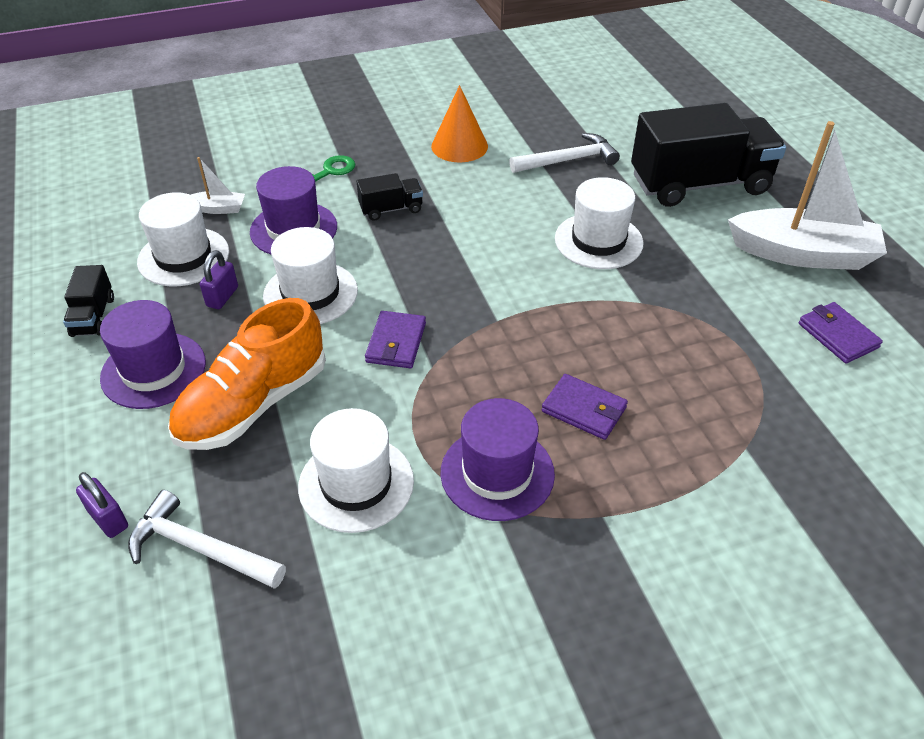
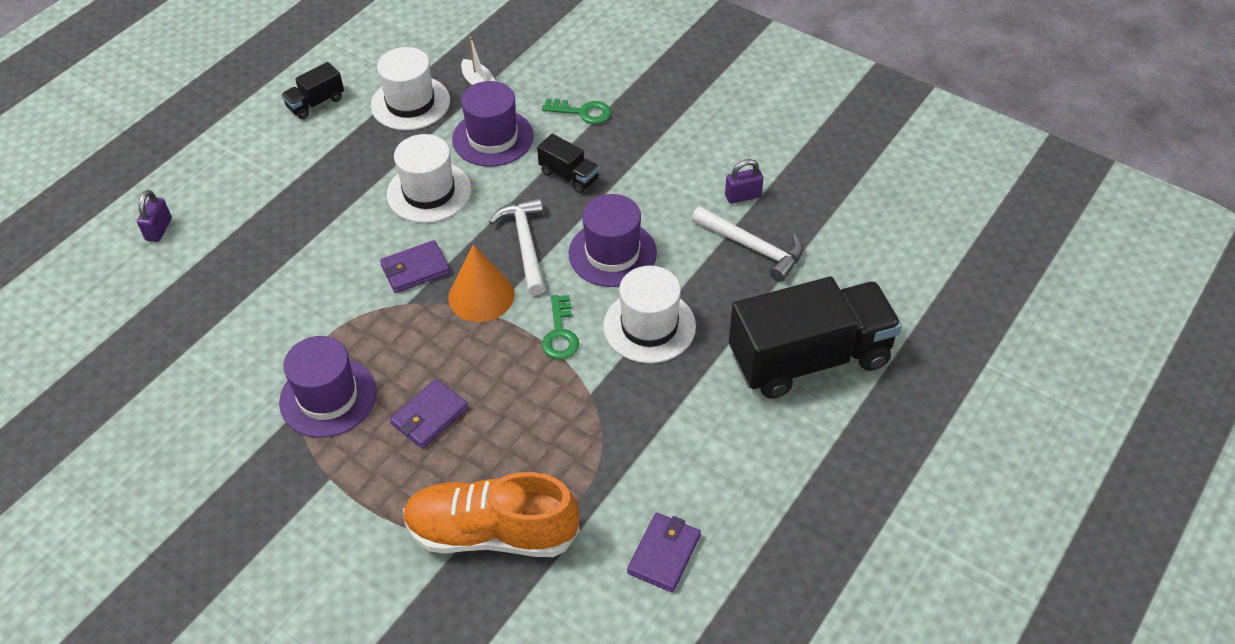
camera: 55 degrees right, 5 degrees up
(153, 370) = (290, 165): purple hat -> purple hat (612, 253)
(200, 548) = (165, 285): white hammer -> white hammer (526, 244)
(222, 297) = (386, 150): purple padlock -> purple padlock (743, 196)
(253, 404) = (297, 233): orange shoe -> orange shoe (492, 532)
(356, 483) = (266, 327): white hat -> none
(459, 146) = (699, 166): orange cone -> orange cone (481, 295)
(561, 290) = (560, 333): none -> green key
(584, 410) = (429, 416): purple wallet -> purple wallet turned 45 degrees clockwise
(699, 184) = (809, 358): black truck -> black truck turned 60 degrees counterclockwise
(802, 254) = (768, 483): white boat -> none

